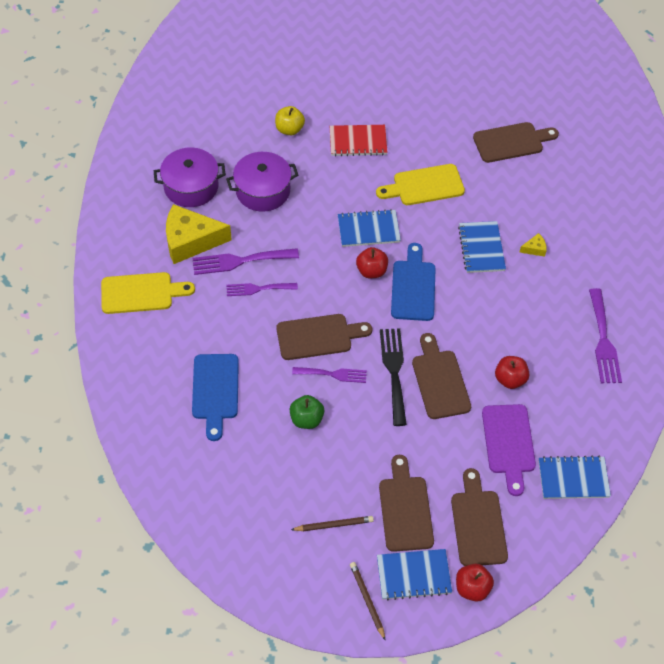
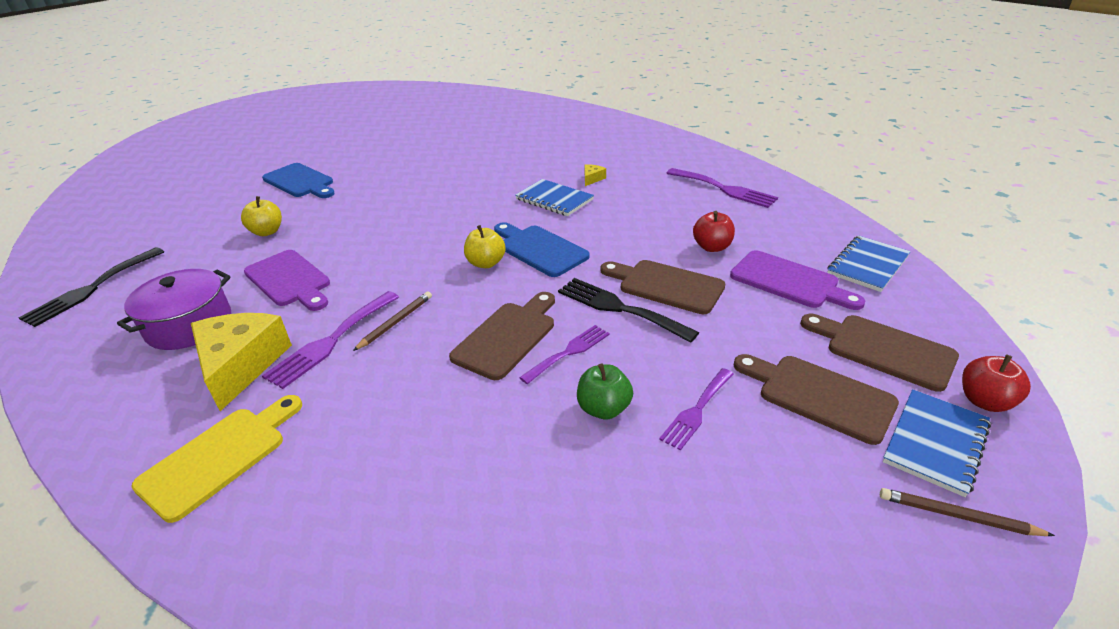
camera: 45 degrees left, 20 degrees down
(169, 110) = (91, 289): none -> black fork
(190, 241) = (241, 365): yellow cheese -> yellow cheese turned 135 degrees clockwise
(215, 391) = (458, 473): blue cutting board -> blue cutting board (300, 182)
(258, 289) = (384, 348): purple fork -> purple fork (696, 411)
(263, 191) = (290, 280): purple pot -> purple cutting board
(334, 525) = (795, 477): brown pencil -> brown pencil (396, 322)
(358, 142) = (351, 205): red notebook -> none
(368, 230) = (441, 243): blue notebook -> none
(371, 271) = (486, 263): red apple -> yellow apple
(424, 186) = (451, 196): yellow cutting board -> none
(511, 142) = (482, 147): brown cutting board -> none

